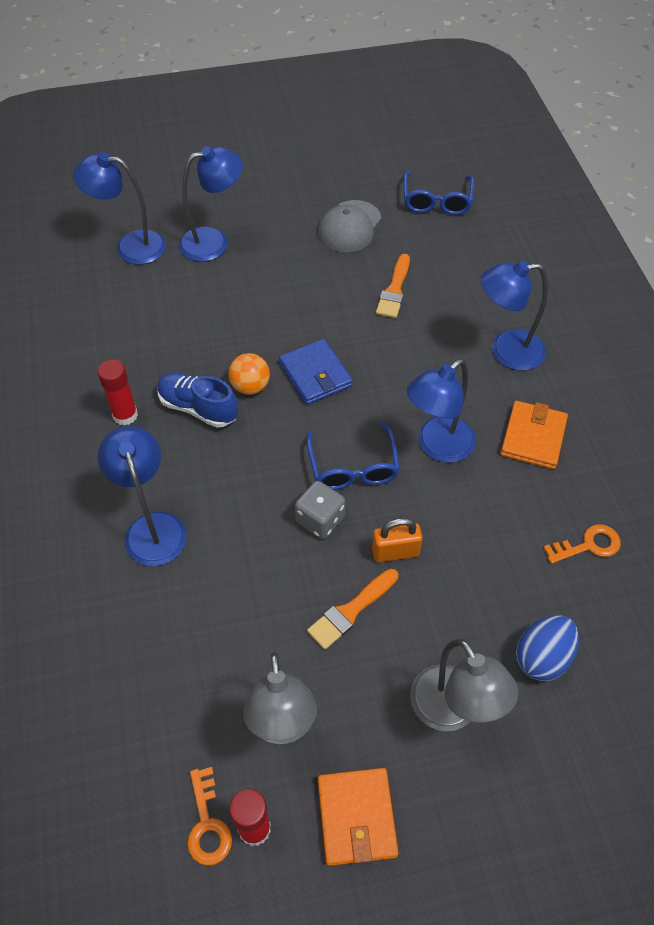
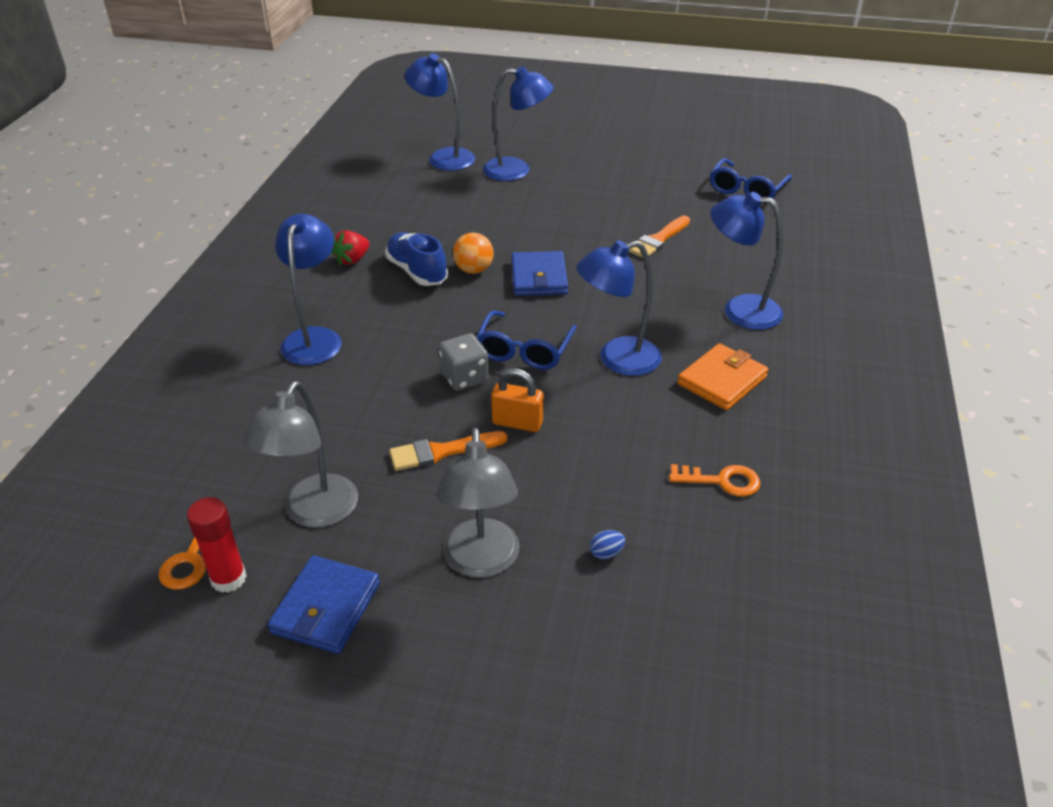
camera: 25 degrees right, 15 degrees down
(125, 415) = (352, 260): red glue stick -> red strawberry
(349, 227) = (648, 188): grey cap -> none
(357, 817) = (326, 608): orange wallet -> blue wallet
(542, 657) = (606, 553): blue egg -> blue egg, size x0.45

